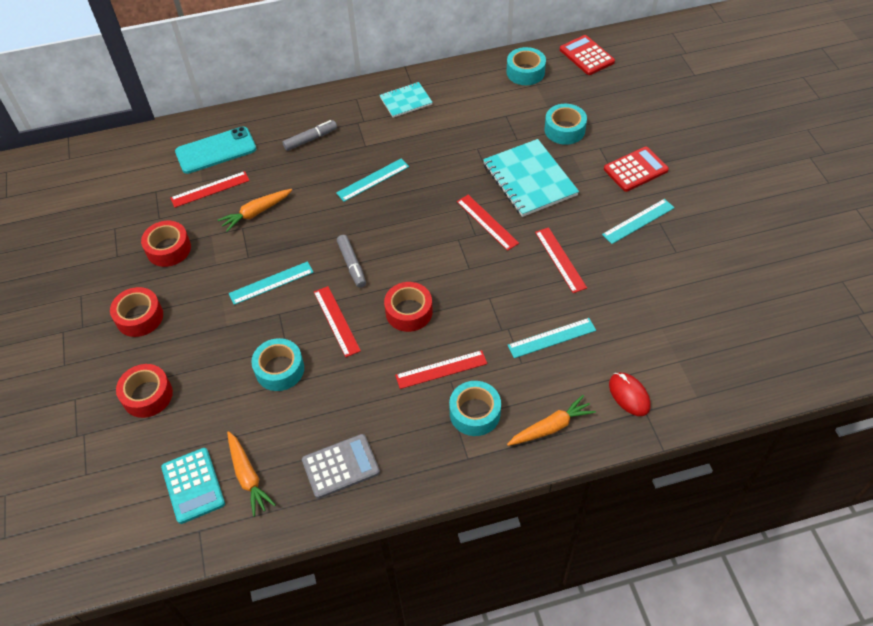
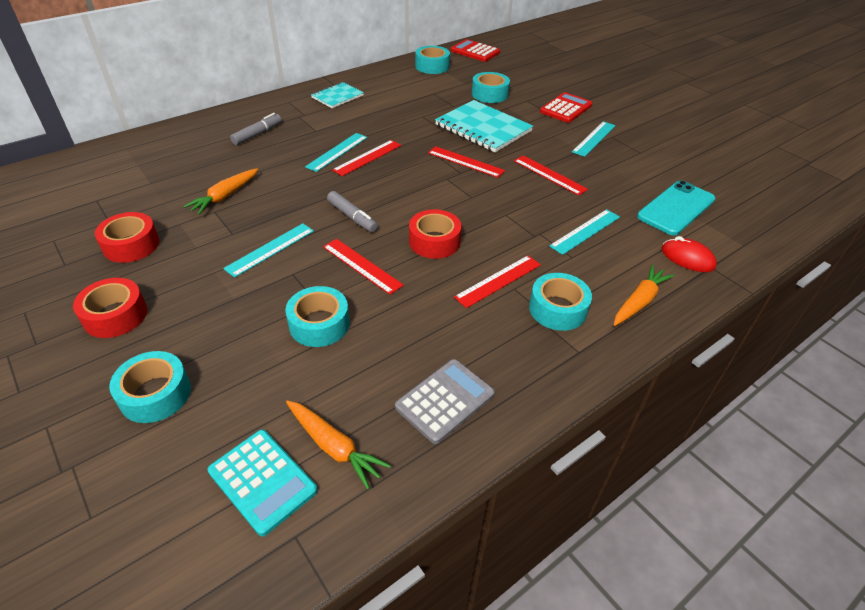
camera: 25 degrees left, 10 degrees down
(147, 395) = (155, 394): red tape -> turquoise tape
(210, 189) = (163, 187): red ruler -> red ruler (367, 157)
(216, 150) = (157, 157): turquoise phone -> turquoise phone (676, 208)

